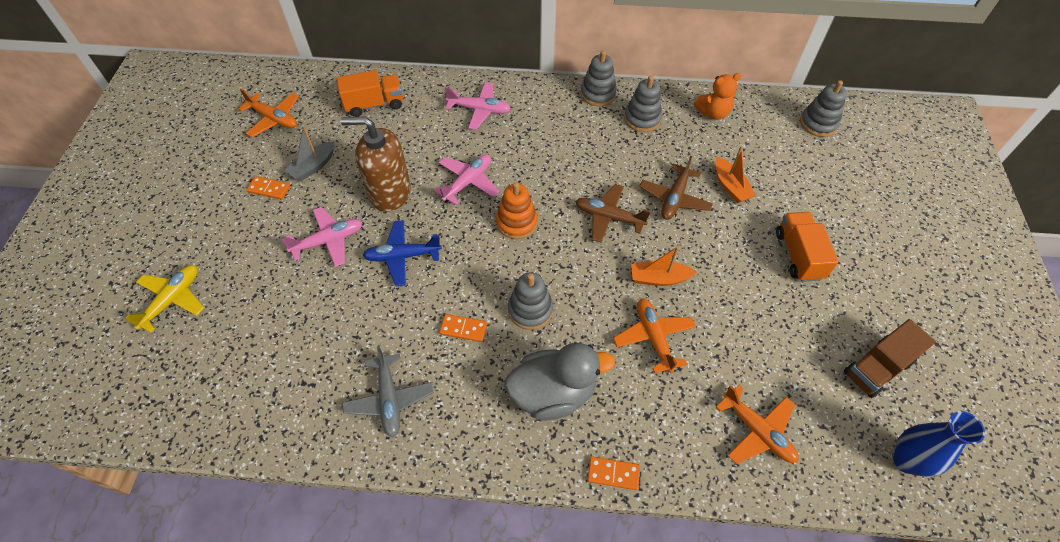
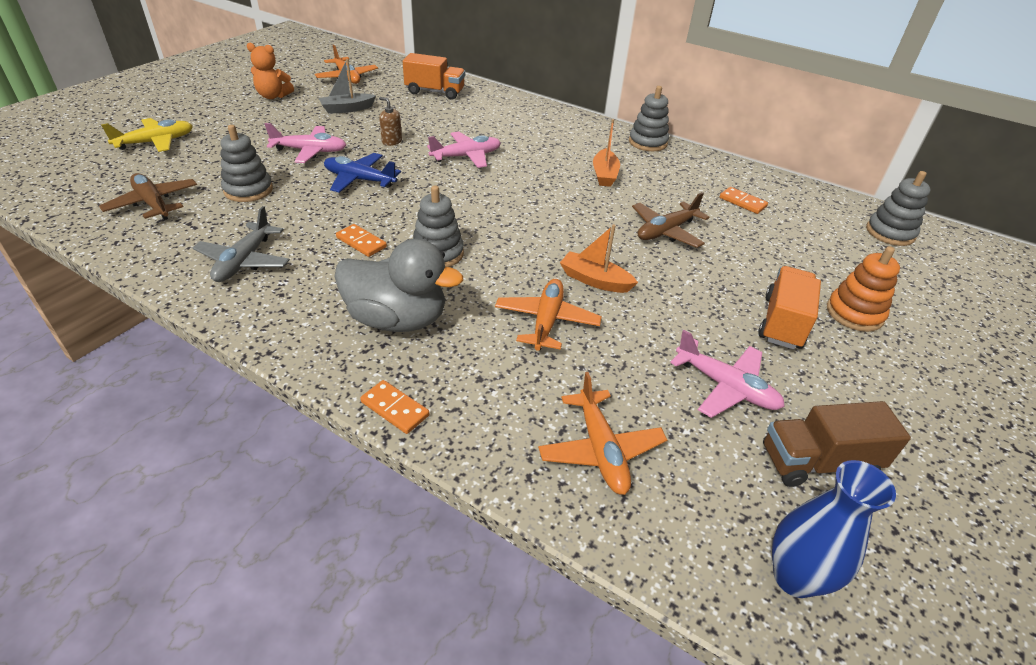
camera: 25 degrees right, 15 degrees down
(269, 189) = (299, 110): orange domino -> orange domino (742, 202)
(390, 193) = (391, 141): brown soap dispenser -> brown soap dispenser, size x0.42
(479, 110) = (523, 120): pink plane -> pink plane (725, 387)
(516, 222) = (485, 194): orange stacking toy -> orange stacking toy (854, 313)
(609, 217) = (581, 221): brown plane -> brown plane (153, 204)
(642, 119) = (679, 170): grey stacking toy -> grey stacking toy (248, 190)
(713, 113) = (763, 189): orange teddy bear -> orange teddy bear (273, 96)
(730, 186) = (740, 243): orange boat -> orange boat (604, 175)

